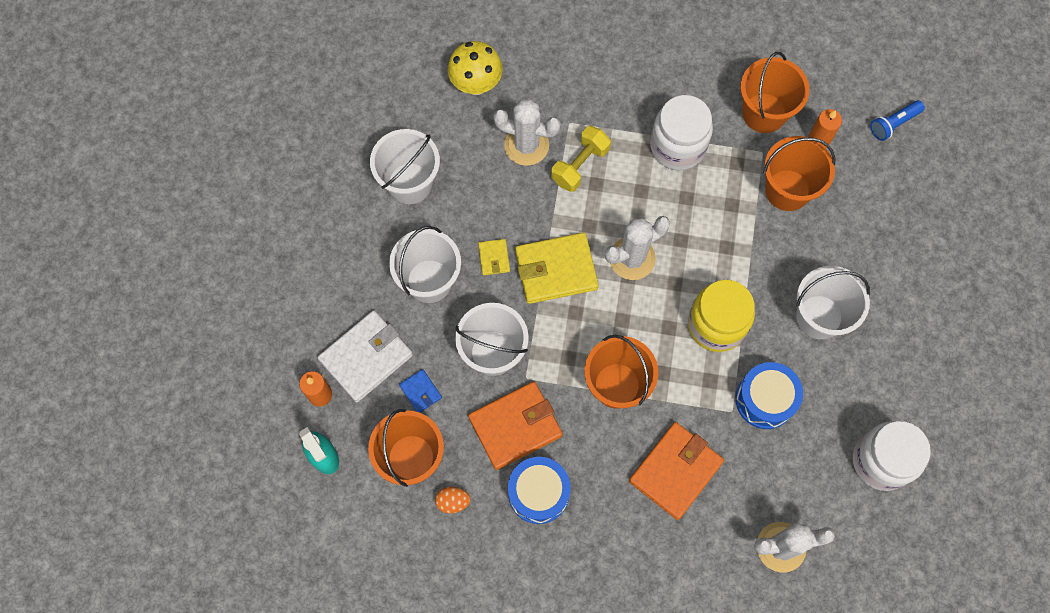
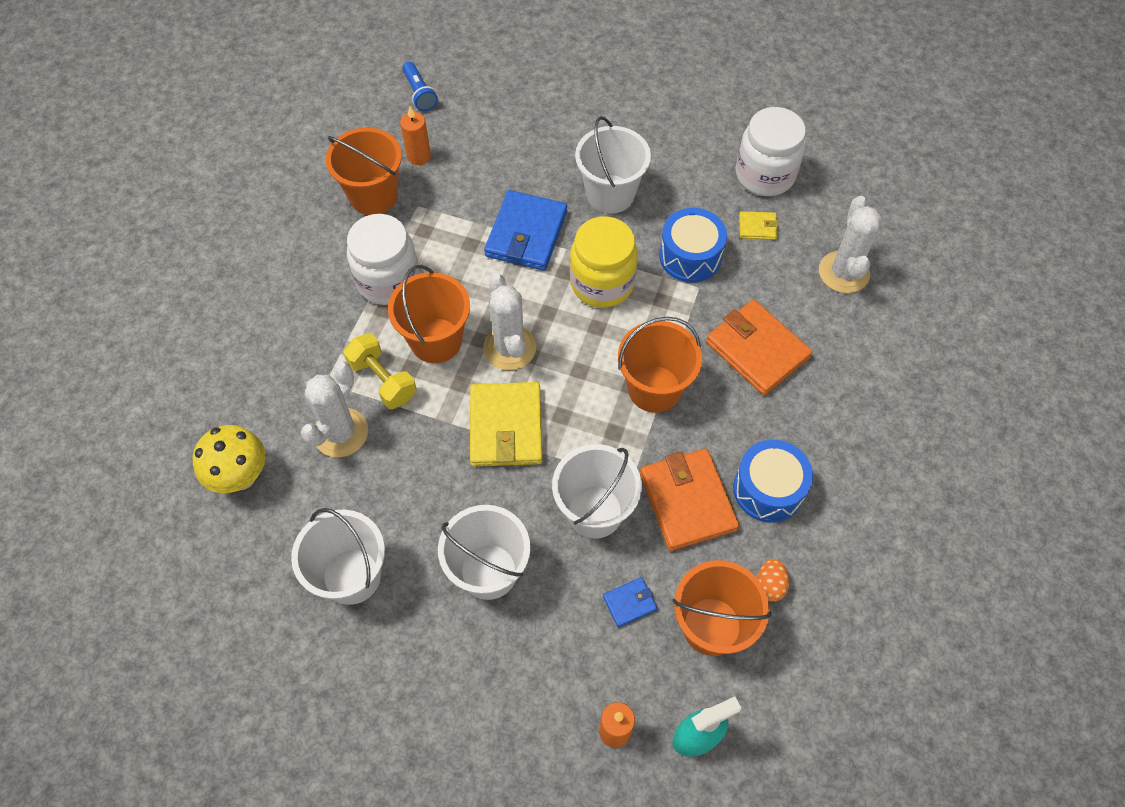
camera: 80 degrees left, 10 degrees down
(366, 357) = (574, 664): white wallet -> none
(494, 258) = (475, 492): yellow wallet -> yellow wallet (757, 227)
(754, 250) = (526, 234): none -> blue wallet
(787, 190) = (467, 193): orange bucket -> orange bucket (436, 340)

